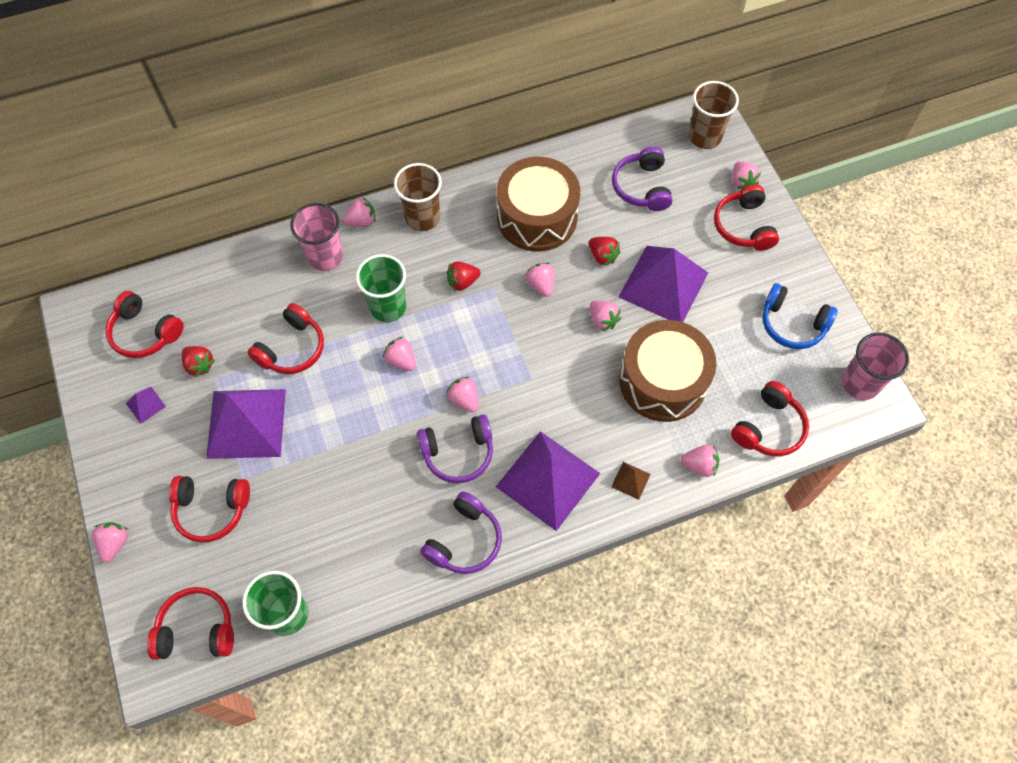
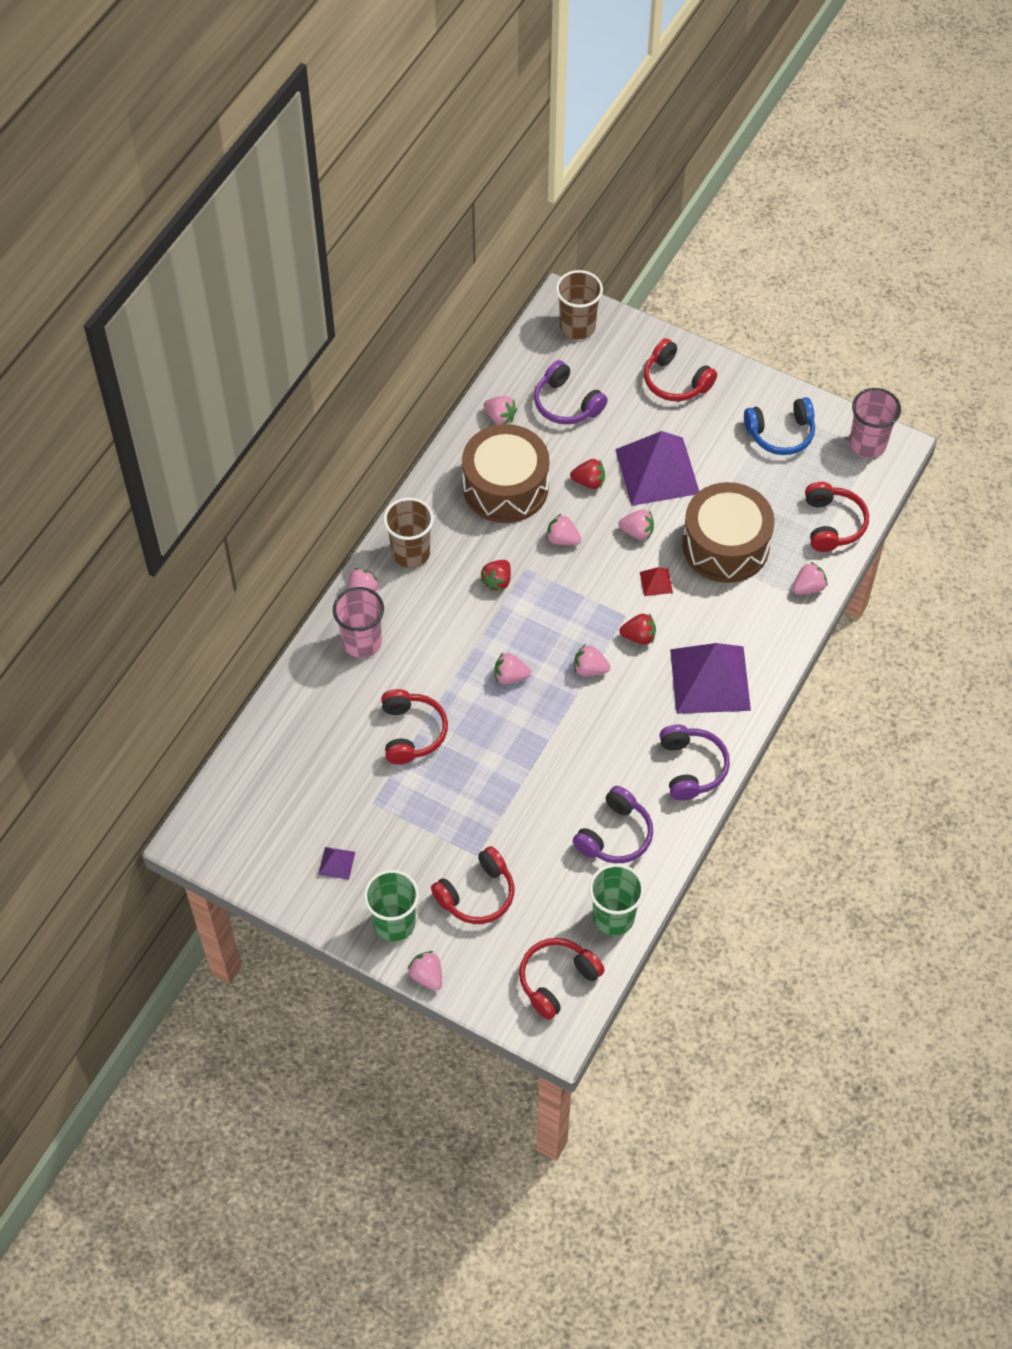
camera: 40 degrees left, 5 degrees down
(145, 333) = (273, 811): red headphones -> none
(200, 365) = (348, 801): red strawberry -> red strawberry (639, 636)
(246, 423) = (435, 814): purple pyramid -> none
(388, 307) = (456, 644): green cup -> green cup (394, 923)
(458, 453) = (625, 711): purple headphones -> purple headphones (615, 835)
(580, 370) = (656, 582): none -> red pyramid
(631, 480) = (770, 634): brown pyramid -> none
(741, 182) = (641, 345): pink strawberry -> pink strawberry (500, 417)

